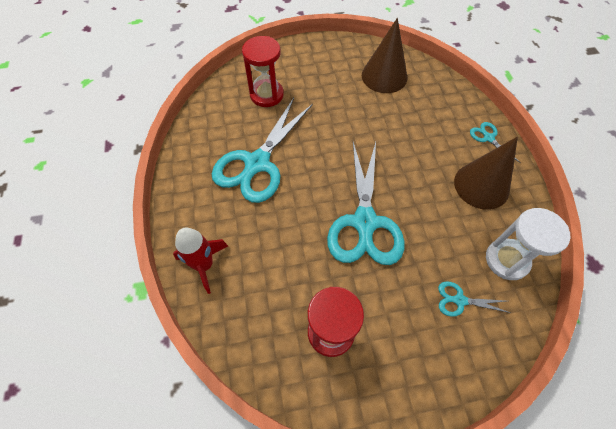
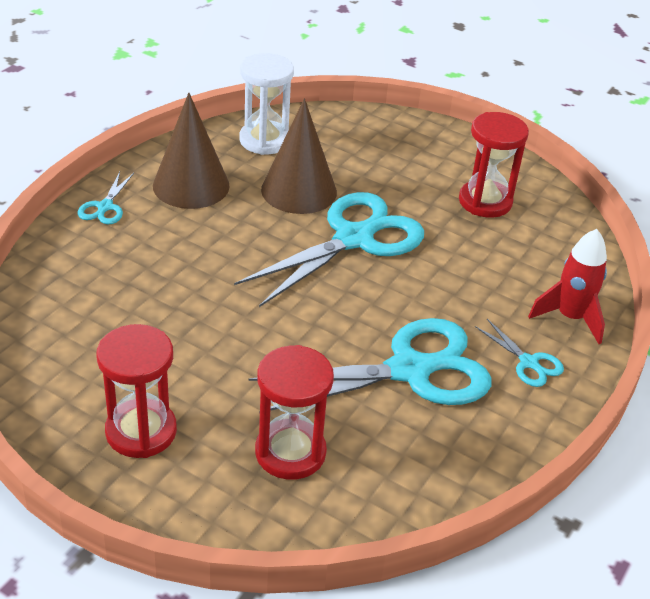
camera: 140 degrees left, 20 degrees down
(324, 65) = (141, 431): none -> red hourglass
(384, 76) = (89, 349): brown cone -> brown cone (299, 190)
(460, 300) = (345, 150): turquoise scissors -> turquoise scissors (528, 362)

